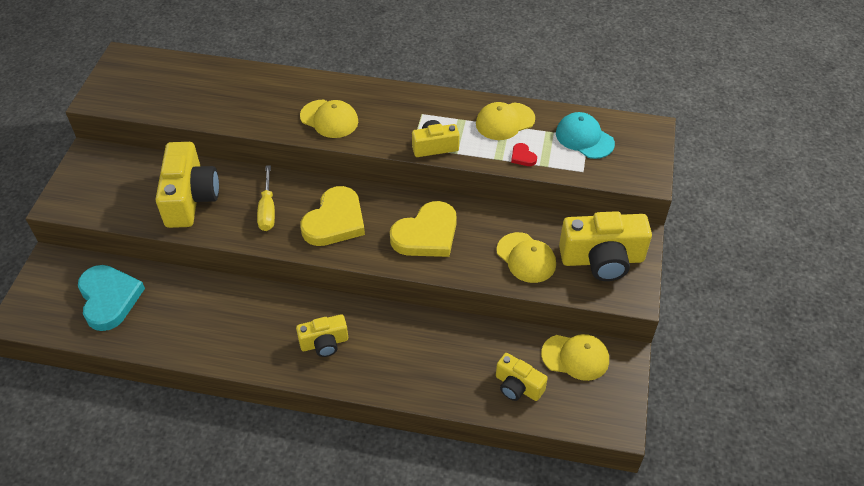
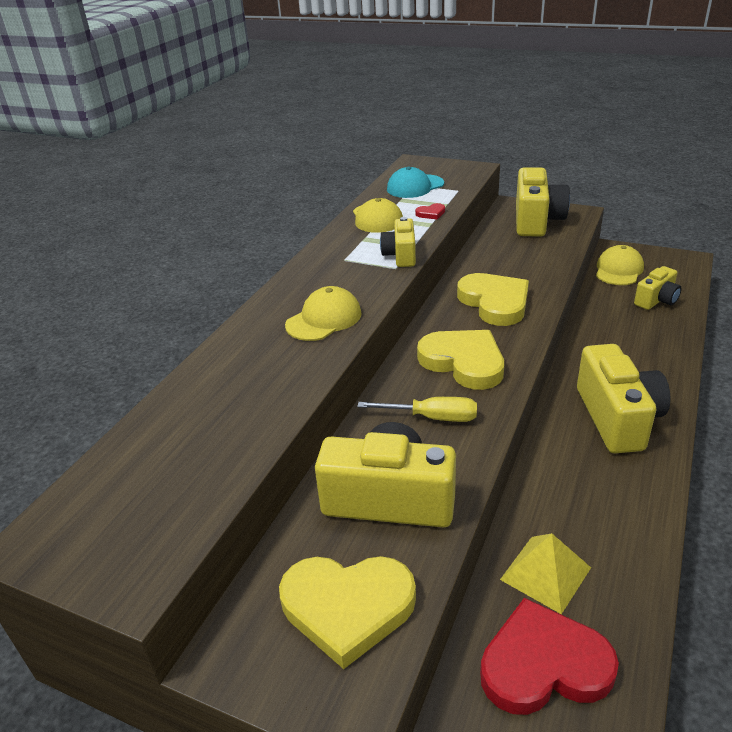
camera: 75 degrees left, 15 degrees down
(109, 299) = (543, 664): turquoise heart -> red heart
(113, 193) = (347, 607): none -> yellow heart
(170, 298) = (545, 573): none -> yellow pyramid
(324, 343) = (617, 418): yellow camera -> yellow camera, size x1.75
(526, 258) = (532, 253): yellow cap -> none

